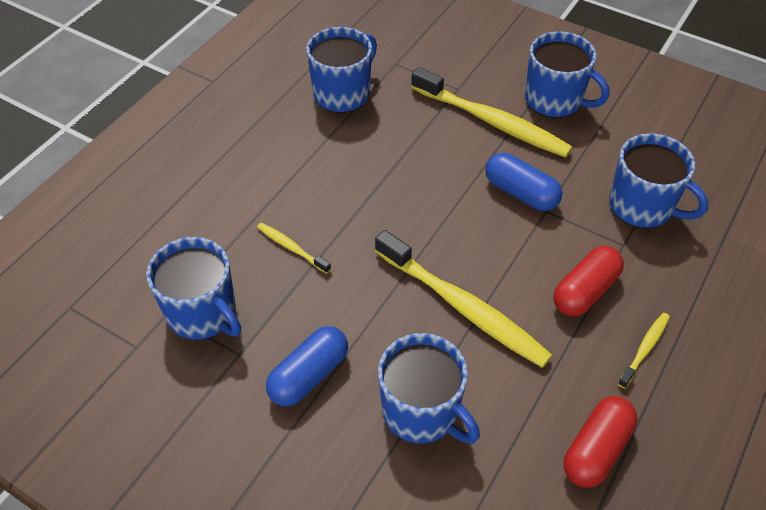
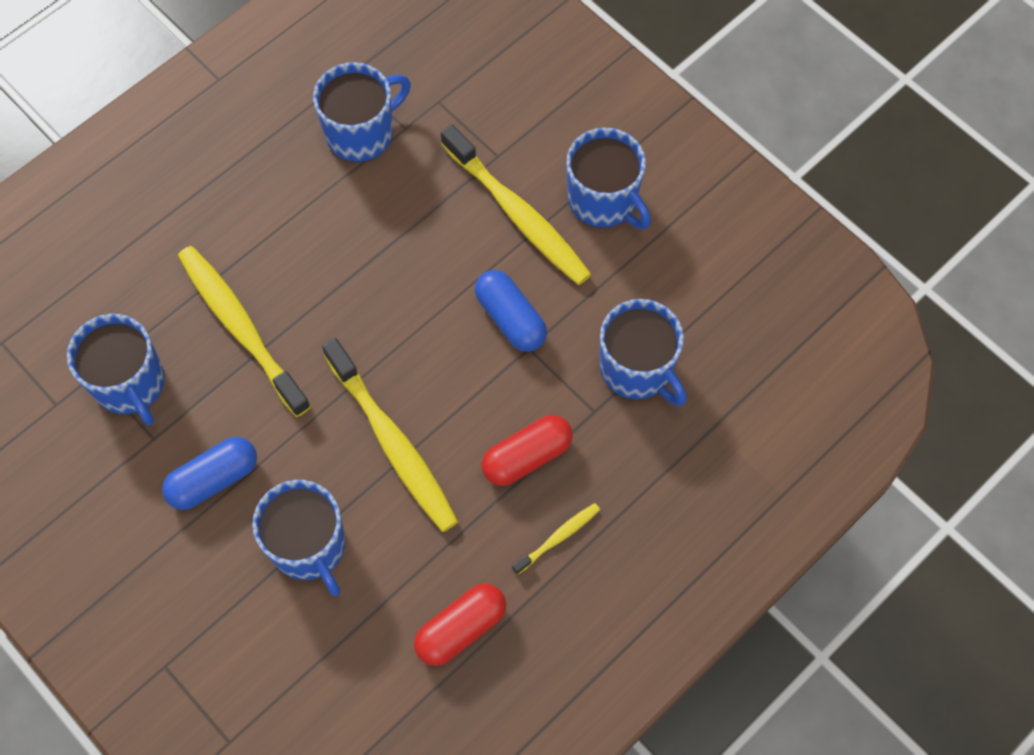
camera: 15 degrees right, 15 degrees up
(291, 248) = (241, 328): yellow toothbrush -> yellow toothbrush, size x2.16

